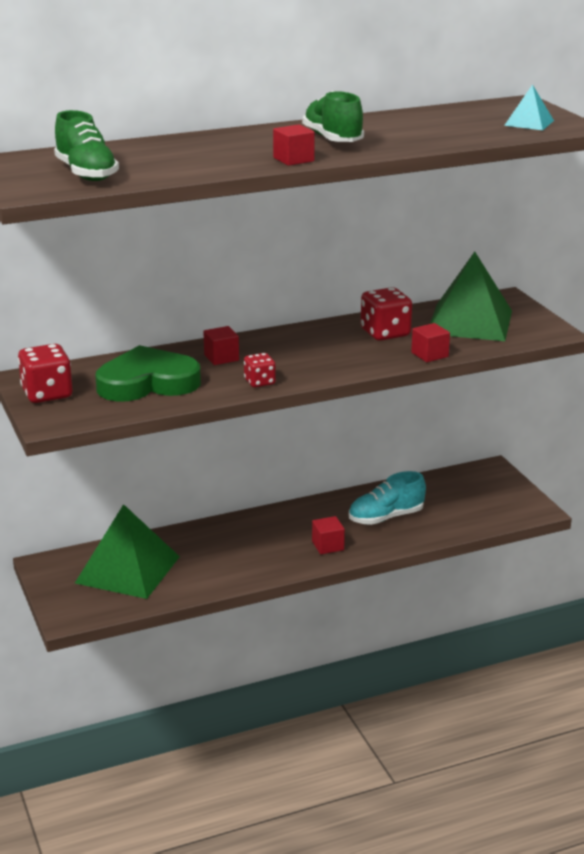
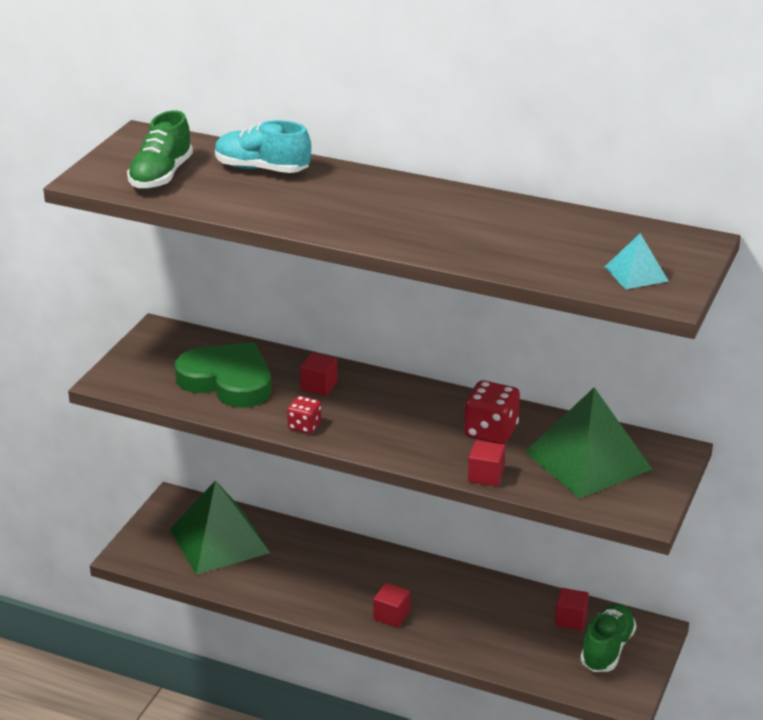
camera: 45 degrees right, 5 degrees up
(47, 394) = (147, 353): red dice -> none
(293, 159) = (332, 228): red cube -> red cube (571, 619)
(332, 139) = (416, 217): green shoe -> green shoe (607, 649)
(386, 517) = (479, 619): turquoise shoe -> turquoise shoe (262, 169)

